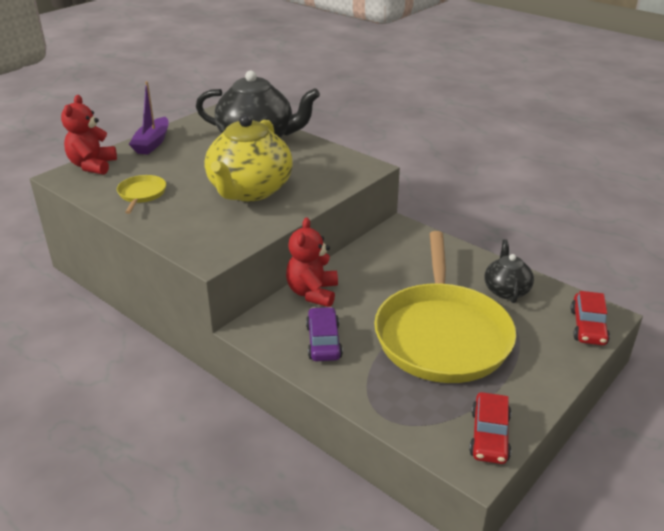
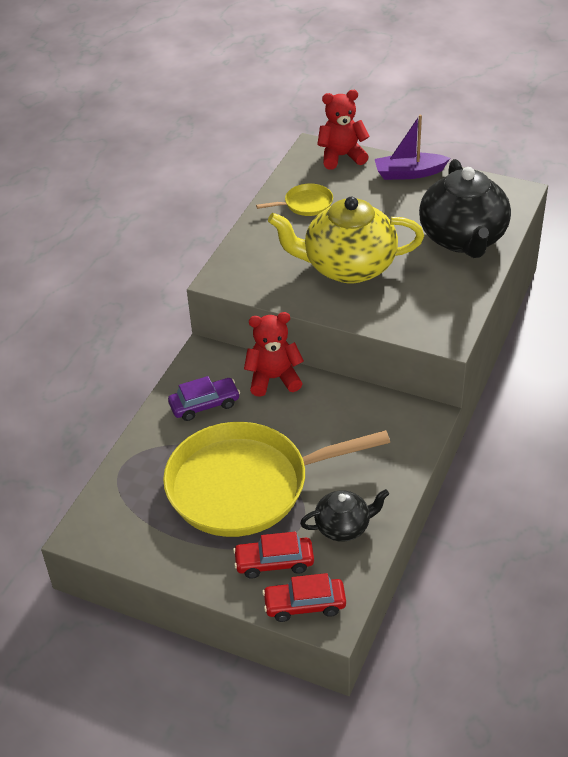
camera: 75 degrees right, 10 degrees up
(489, 436) = (118, 539): red car -> red car (274, 562)

